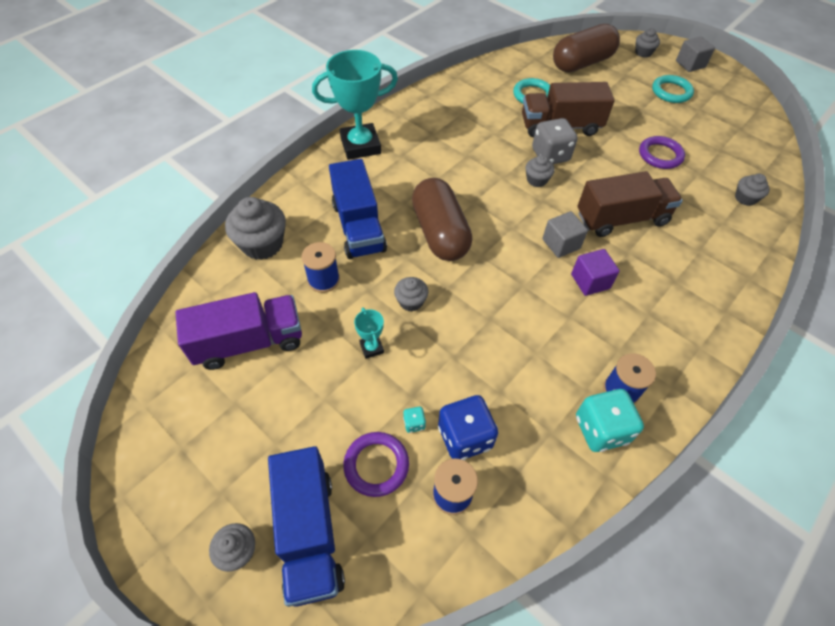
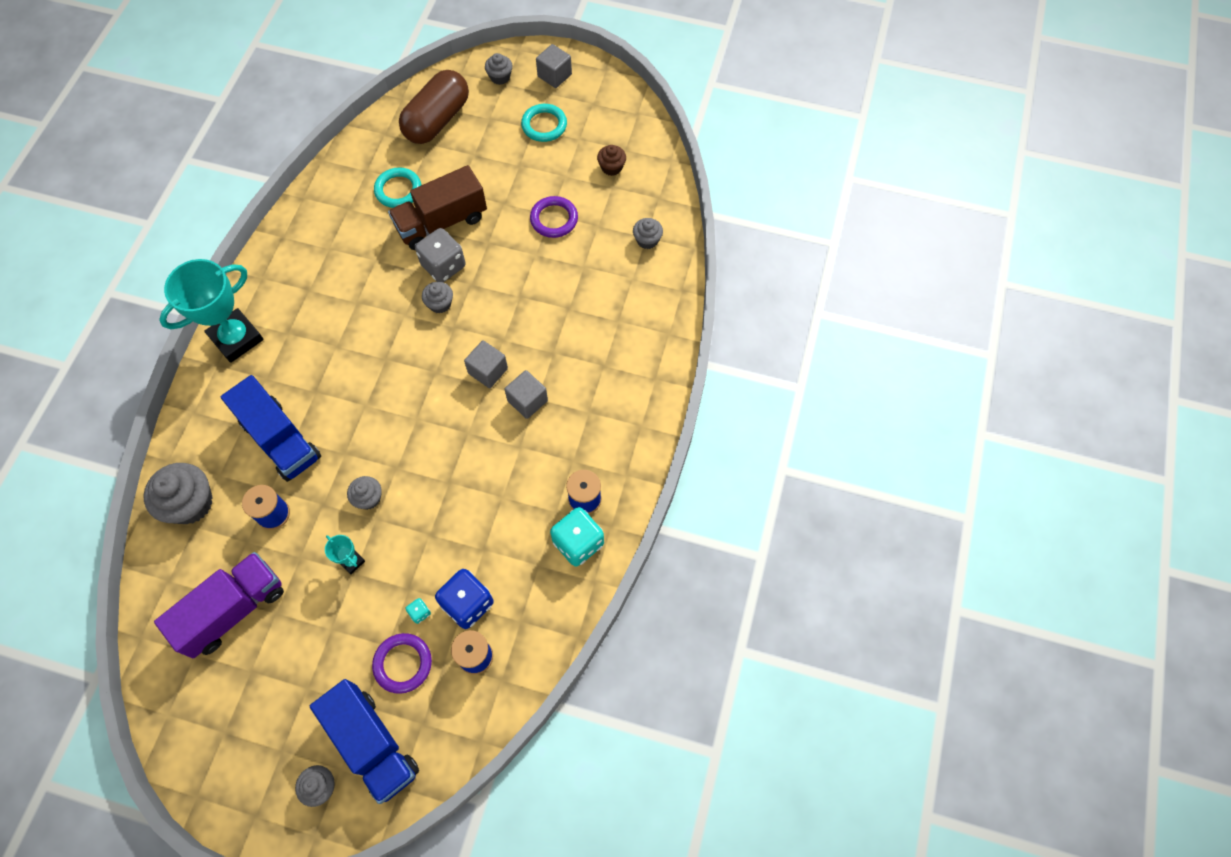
camera: 25 degrees left, 10 degrees up
(440, 233) = (366, 410): brown capsule -> none
(590, 281) = (527, 401): purple cube -> grey cube
(621, 219) = (537, 316): brown truck -> none
(724, 136) = (611, 167): none -> brown cupcake

